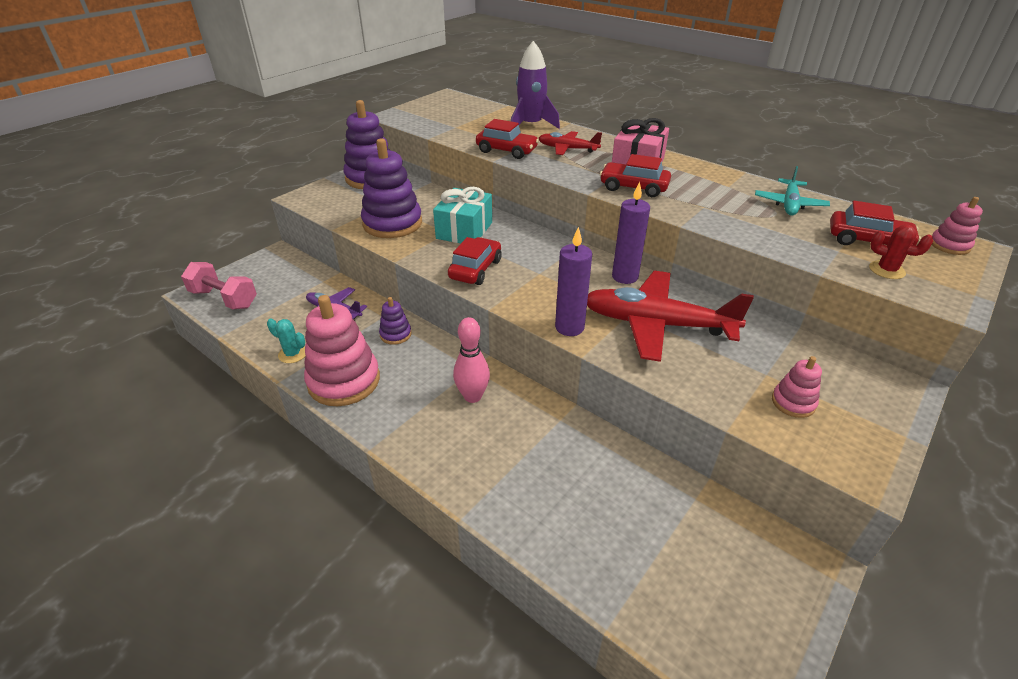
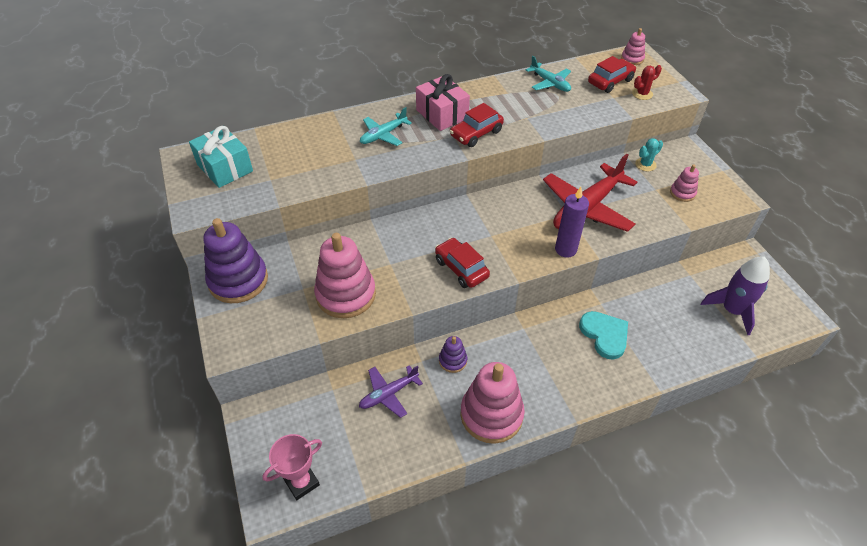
camera: 60 degrees left, 10 degrees up
(224, 299) = (301, 482): pink dumbbell -> pink trophy
(293, 354) = (433, 442): turquoise cactus -> turquoise cactus (645, 164)
(392, 223) = (346, 294): purple stacking toy -> pink stacking toy
(464, 230) = (396, 252): turquoise gift -> turquoise gift (225, 168)
(472, 396) = (554, 340): pink bowling pin -> none
(507, 151) = (354, 169): red car -> none
(512, 437) = (604, 335): none -> turquoise heart
(531, 125) = (316, 134): purple rocket -> purple rocket (732, 310)
(567, 149) = (383, 135): red plane -> turquoise plane
(625, 277) = (526, 195): purple candle -> none

